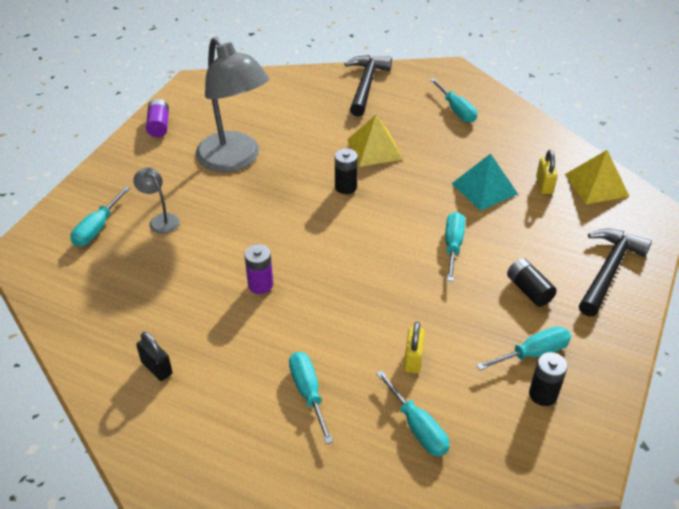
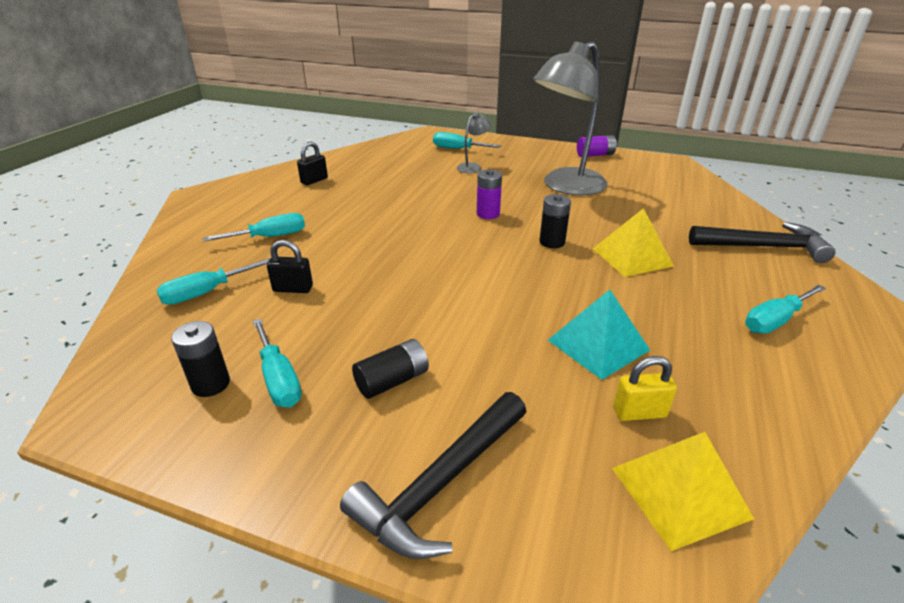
camera: 85 degrees right, 10 degrees down
(260, 285) = (399, 209): purple battery -> purple battery (488, 214)
(413, 359) = (293, 289): yellow padlock -> black padlock
(453, 245) = (470, 315): turquoise screwdriver -> none
(609, 270) = (440, 484): black hammer -> black hammer turned 105 degrees clockwise

